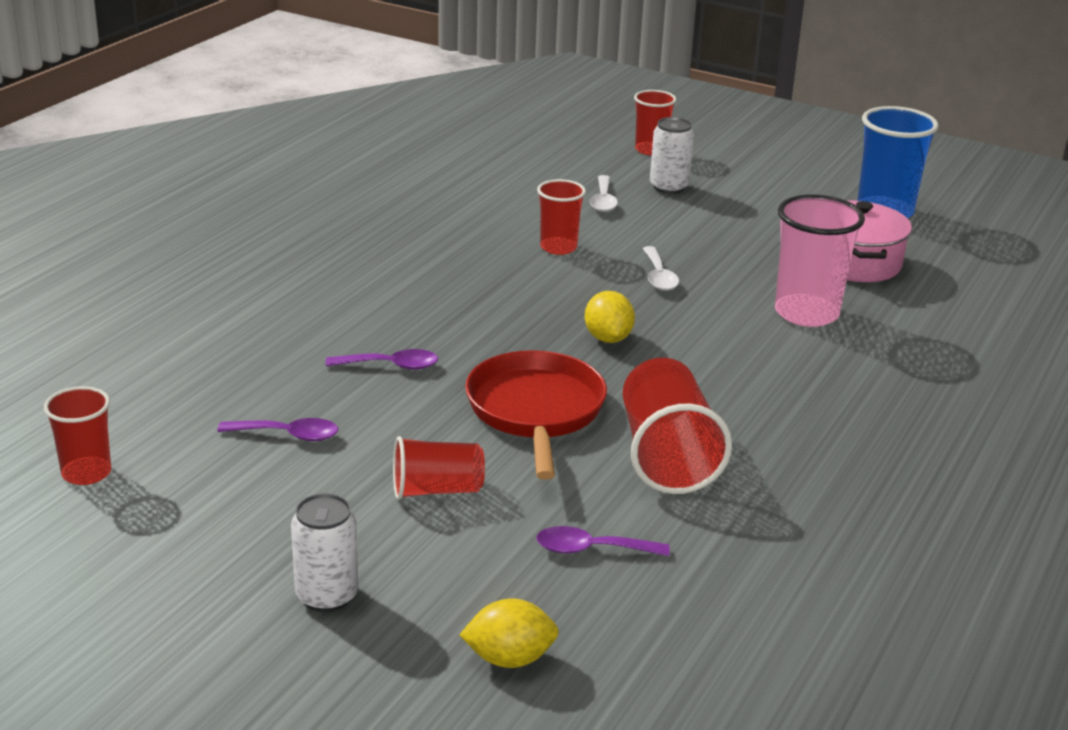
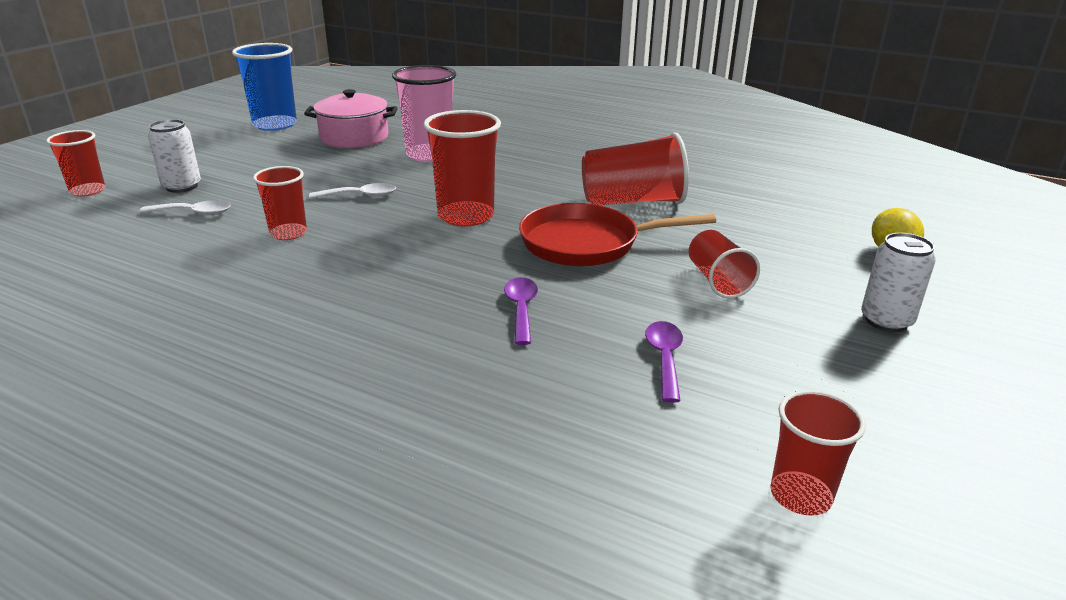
camera: 90 degrees left, 0 degrees up
(591, 549) = (756, 226): purple spoon -> none
(608, 338) = (466, 216): yellow lemon -> red cup

